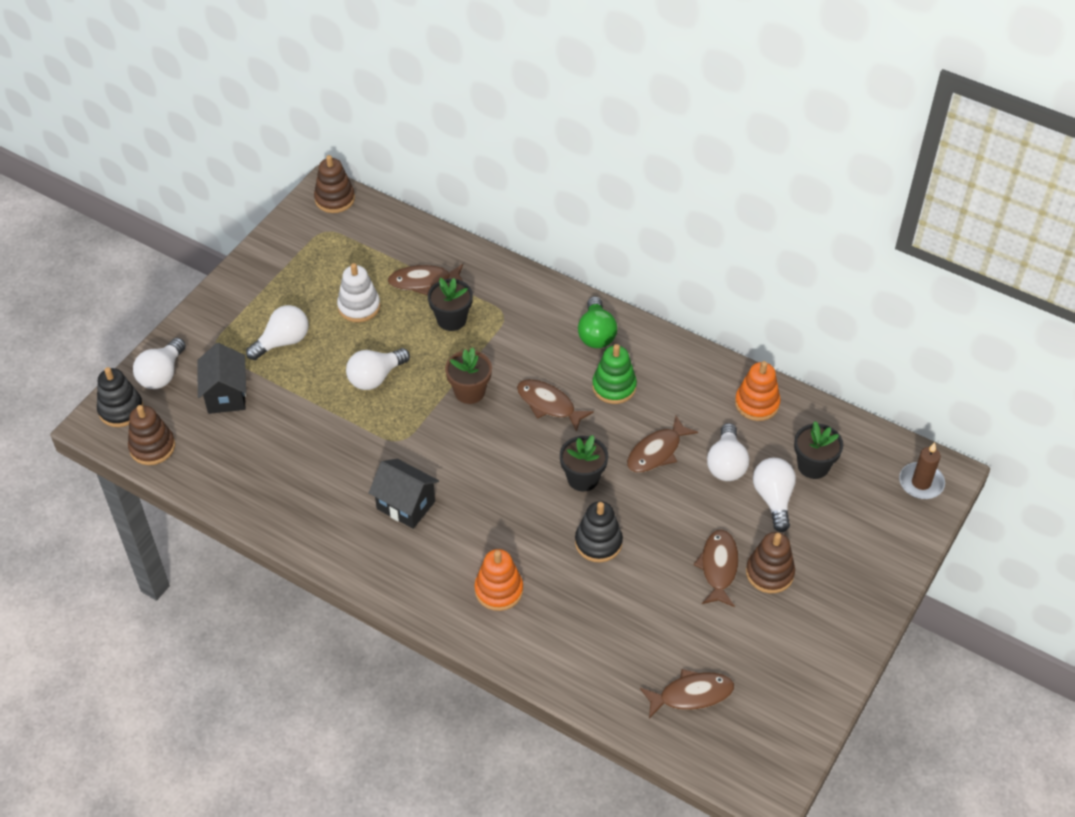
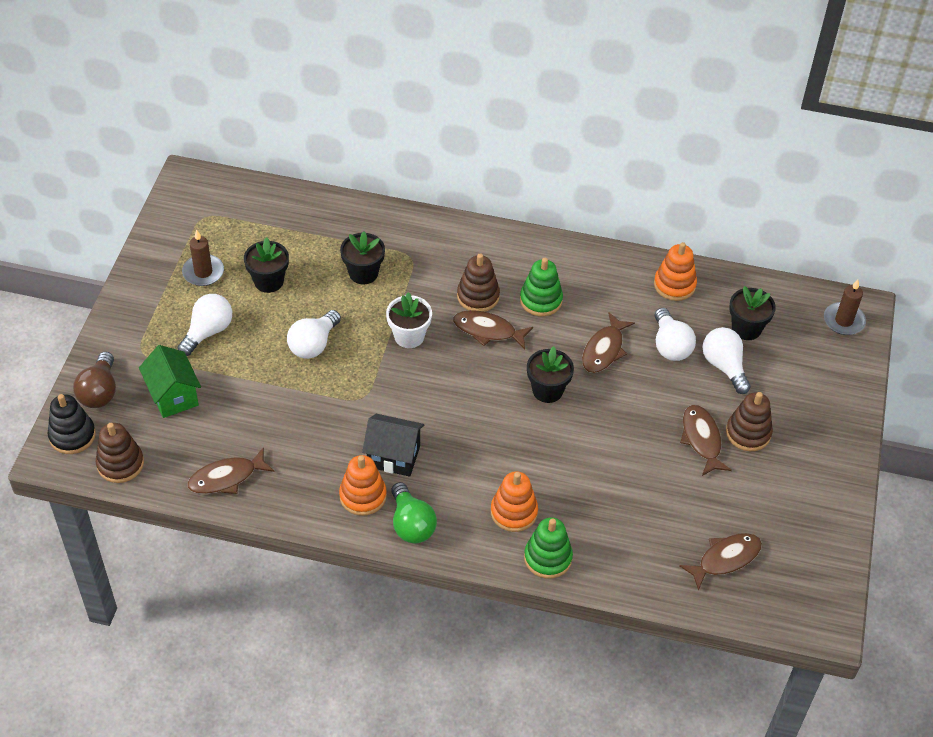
camera: 20 degrees left, 0 degrees up
(162, 374) = (99, 391): white light bulb -> brown light bulb
(226, 395) = (173, 396): black house -> green house
(302, 284) = (203, 272): none -> brown candle
(335, 199) = (201, 184): brown stacking toy -> brown stacking toy (478, 296)
(359, 306) = (269, 281): white stacking toy -> black flower pot
(360, 536) = (363, 496): none -> orange stacking toy
(423, 281) = (321, 243): brown fish -> brown fish (226, 478)
(469, 391) = (409, 336): brown flower pot -> white flower pot
(513, 644) = (548, 558): none -> green stacking toy
(596, 334) = (504, 255): green light bulb -> green light bulb (411, 524)
(598, 542) = (586, 445): black stacking toy -> none

